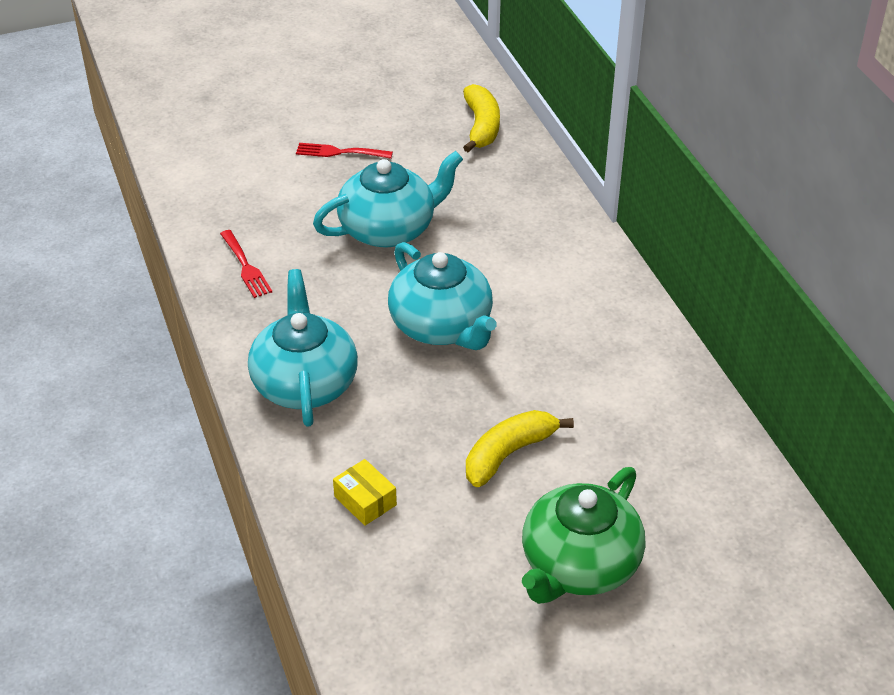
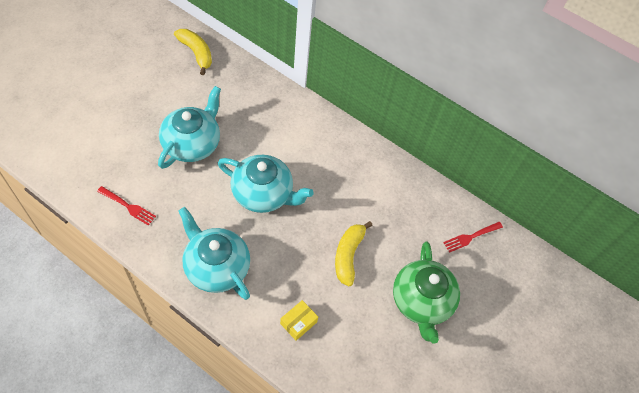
camera: 40 degrees left, 15 degrees up
(339, 152) = (128, 103): red fork -> red fork (470, 237)
(365, 500) = (298, 323): yellow box -> yellow box turned 60 degrees counterclockwise

